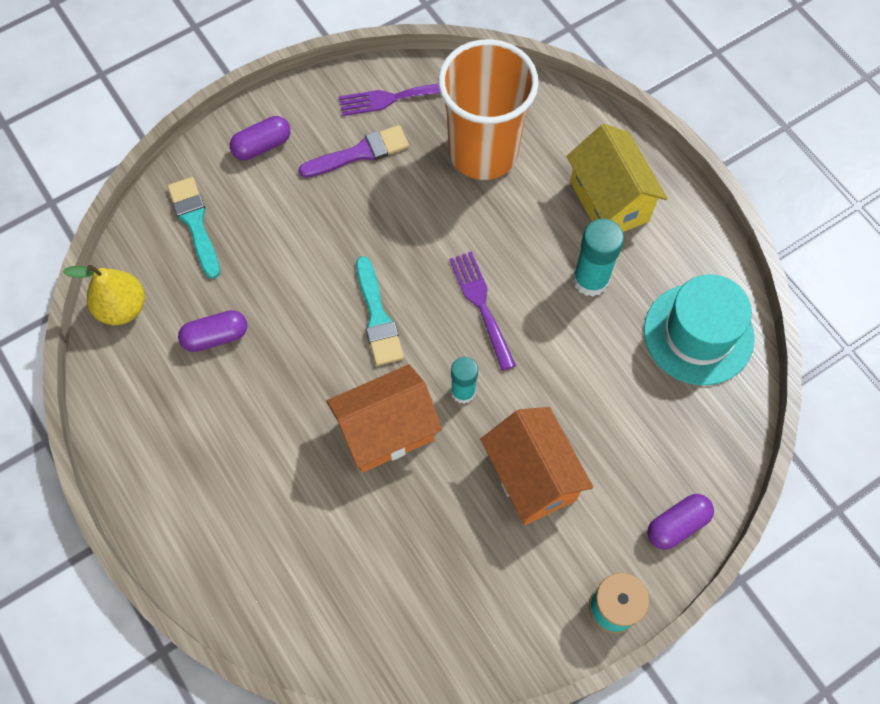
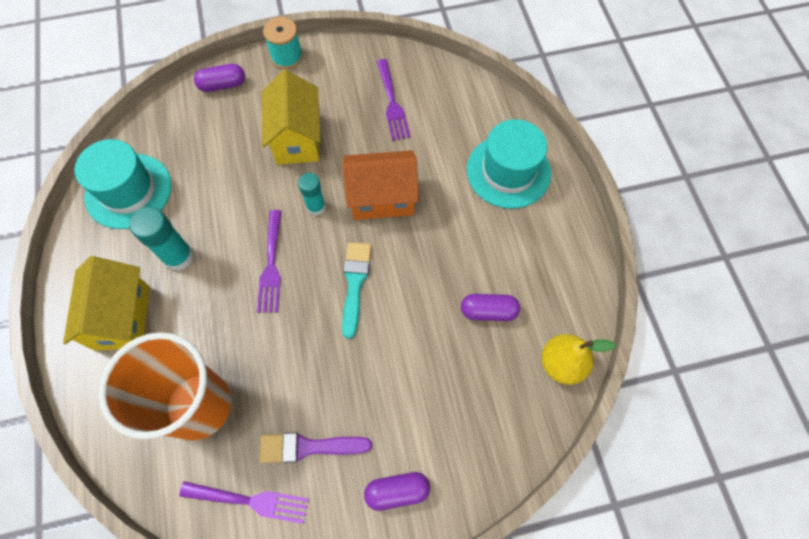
camera: 160 degrees left, 0 degrees up
(195, 223) = (482, 426): turquoise brush -> none
(233, 527) = (508, 171): none -> turquoise hat
(427, 581) = (392, 103): none -> purple fork
(532, 477) = (297, 138): orange house -> yellow house

